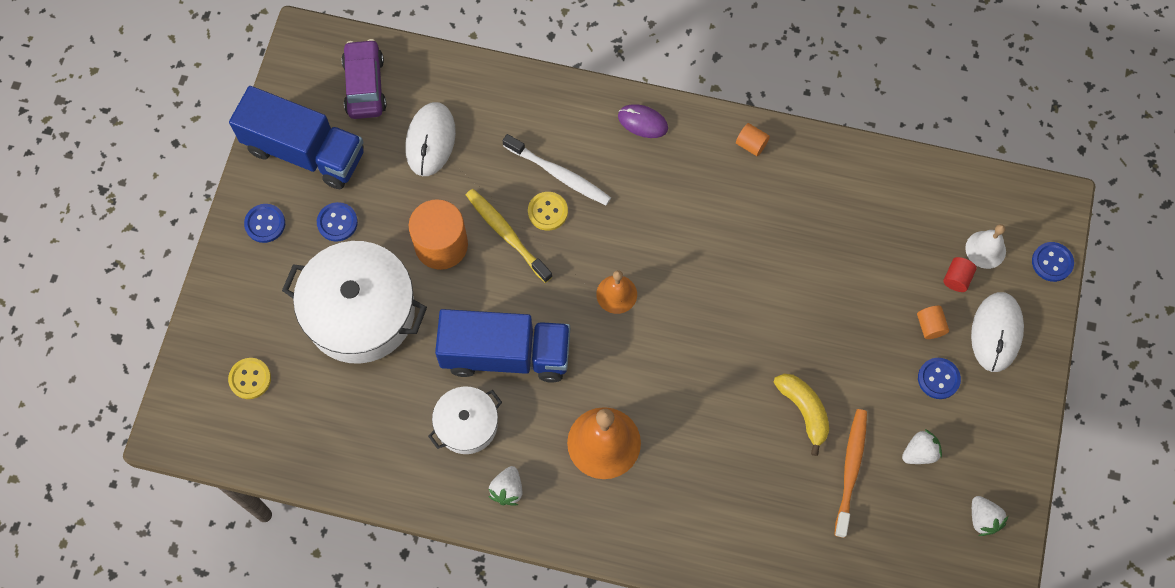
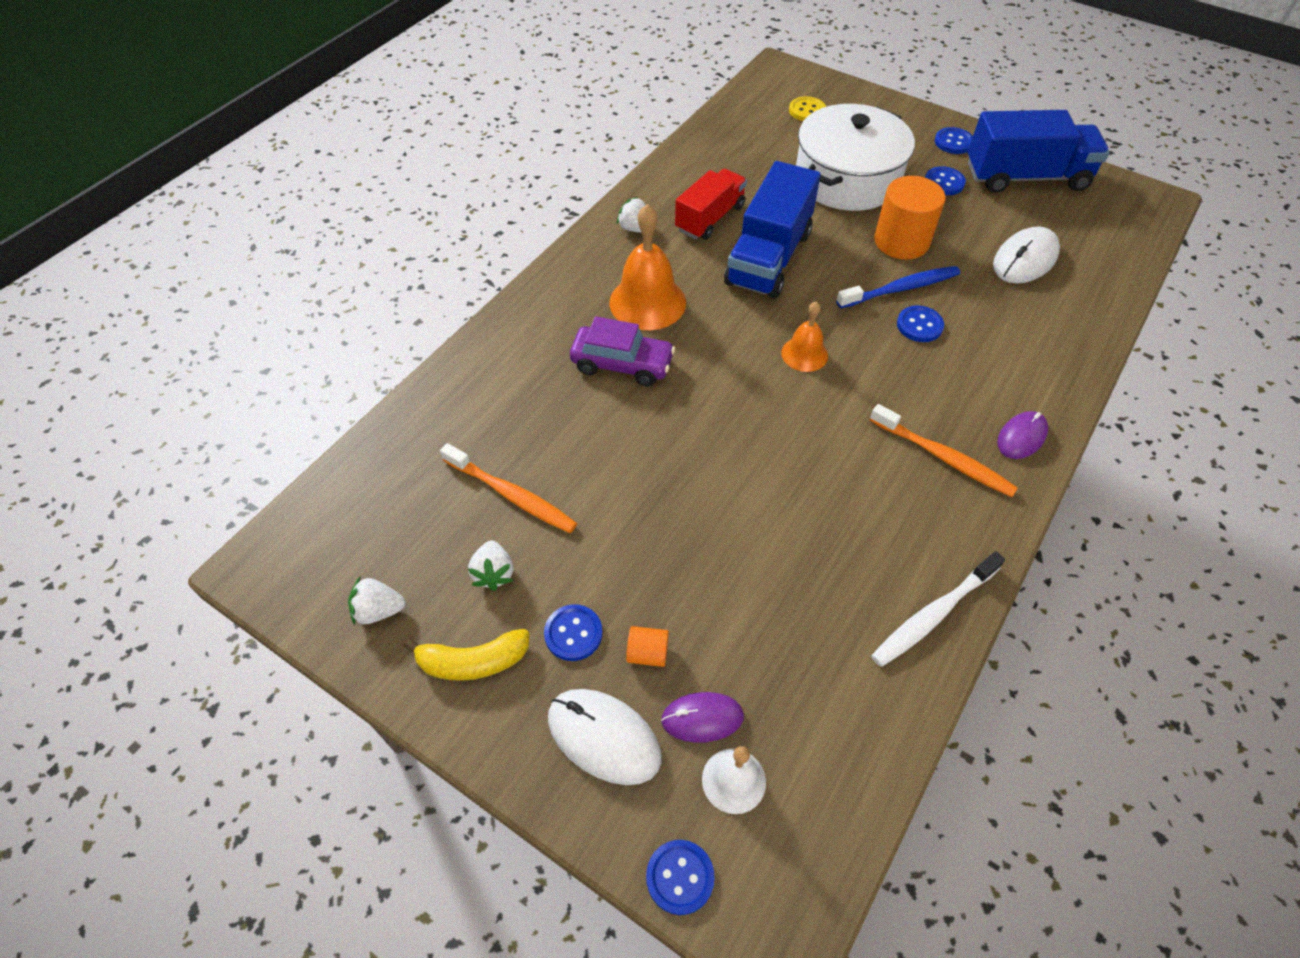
camera: 110 degrees right, 15 degrees down
(305, 151) = (1026, 177): blue truck -> blue truck turned 135 degrees counterclockwise
(365, 85) = (1098, 228): purple car -> purple car (622, 364)
(430, 140) = (1025, 259): white mouse -> white mouse turned 75 degrees counterclockwise
(466, 424) = (710, 218): white pot -> red truck
(507, 234) = (901, 289): yellow toothbrush -> blue toothbrush
(547, 211) = (919, 325): yellow button -> blue button
(559, 174) = (964, 345): white toothbrush -> white toothbrush (933, 615)
(685, 172) = (943, 457): none -> orange toothbrush
(751, 144) = (970, 539): orange cylinder -> none
(804, 411) = (601, 475): yellow banana -> yellow banana (473, 661)
(957, 278) = (702, 718): red cylinder -> purple mouse

